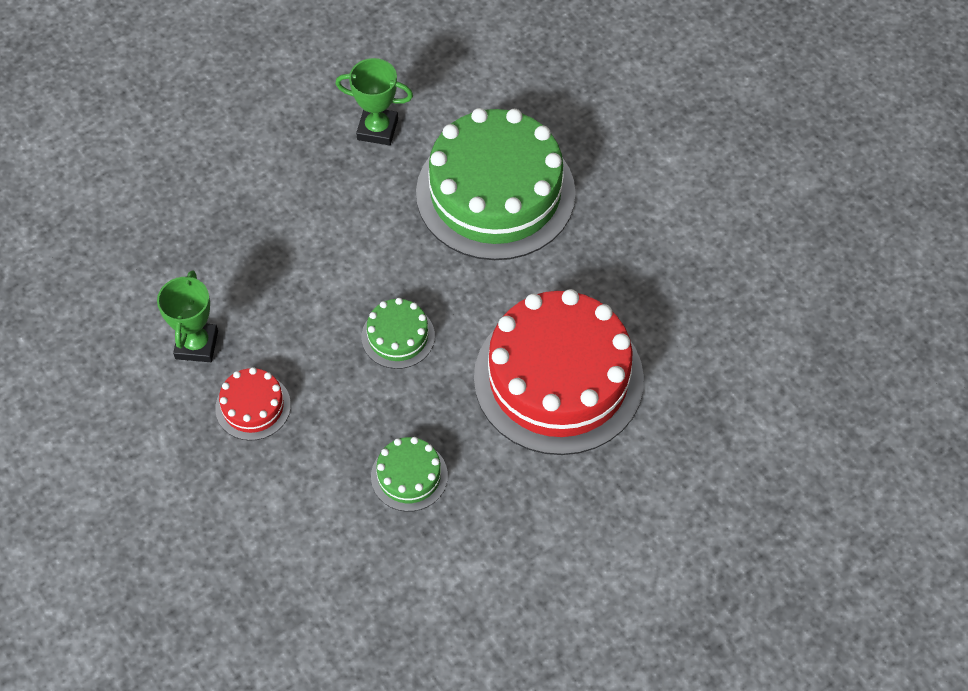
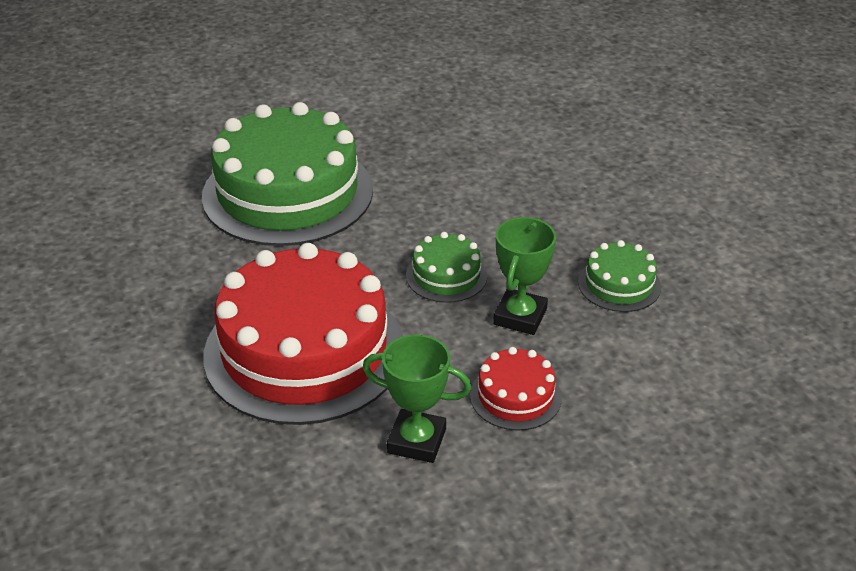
camera: 80 degrees left, 20 degrees down
(377, 129) = (163, 264): green trophy -> green trophy (520, 317)
(558, 378) = (519, 180): red cake -> red cake (304, 351)

